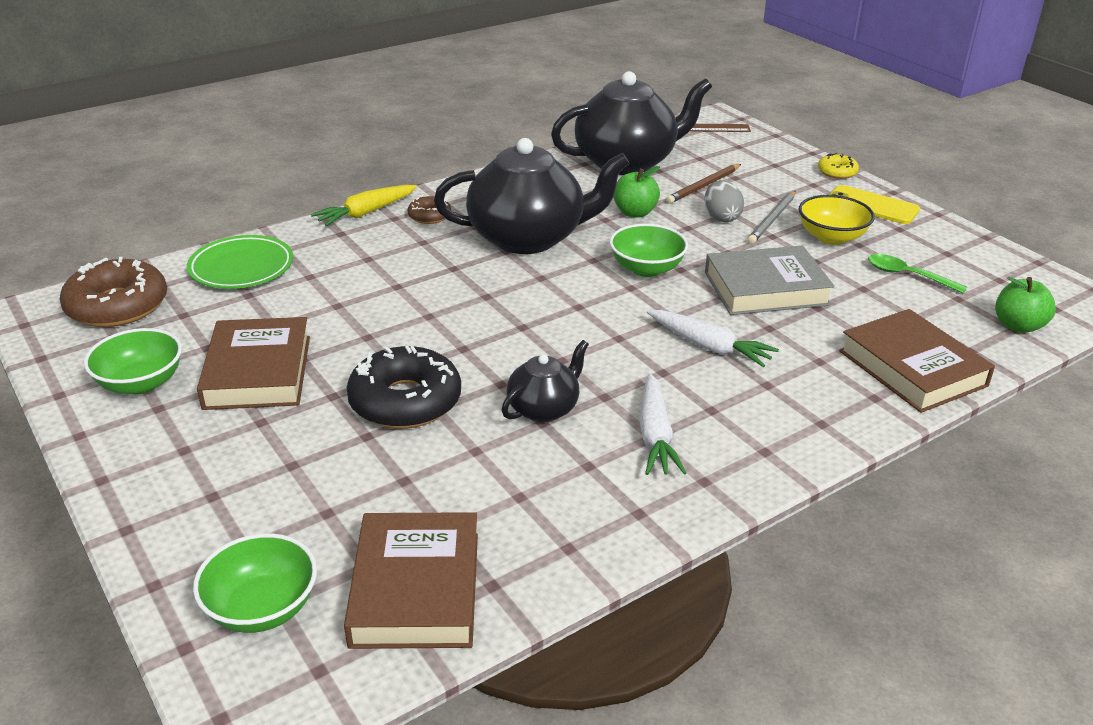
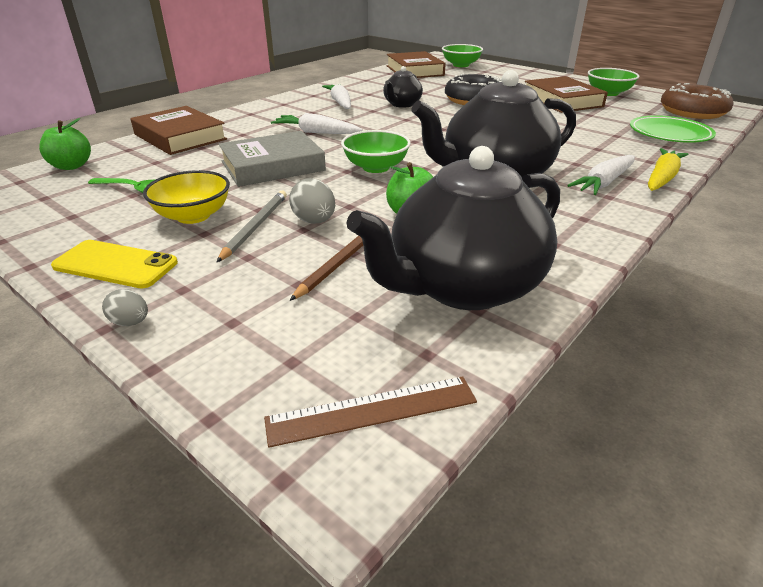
camera: 165 degrees right, 0 degrees up
(429, 216) = (604, 183): brown donut -> white carrot
(837, 172) = (130, 322): yellow donut -> grey egg

